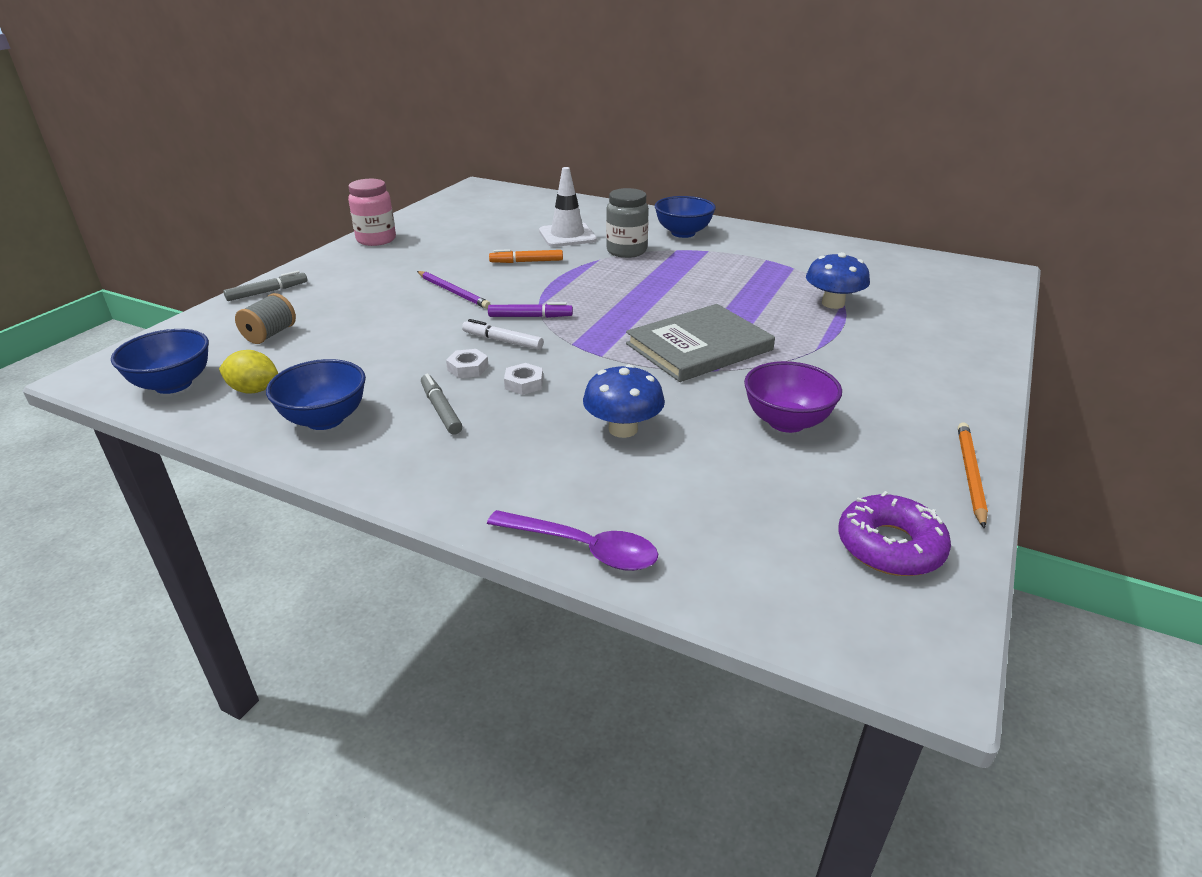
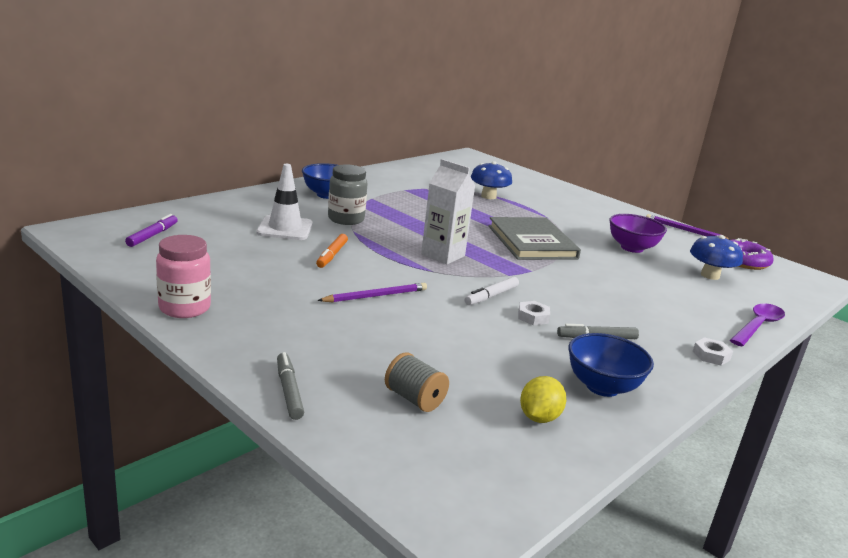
camera: 75 degrees left, 10 degrees down
(173, 384) = (510, 467): blue bowl -> none
(524, 383) = (565, 303): white nut -> white nut (711, 355)
(530, 316) = (451, 278): purple marker -> purple marker (152, 235)
(587, 305) = (443, 255): none -> white carton
(623, 429) = (633, 288): blue mushroom -> blue mushroom (710, 275)
(970, 474) = (685, 230): orange pencil -> purple pencil

